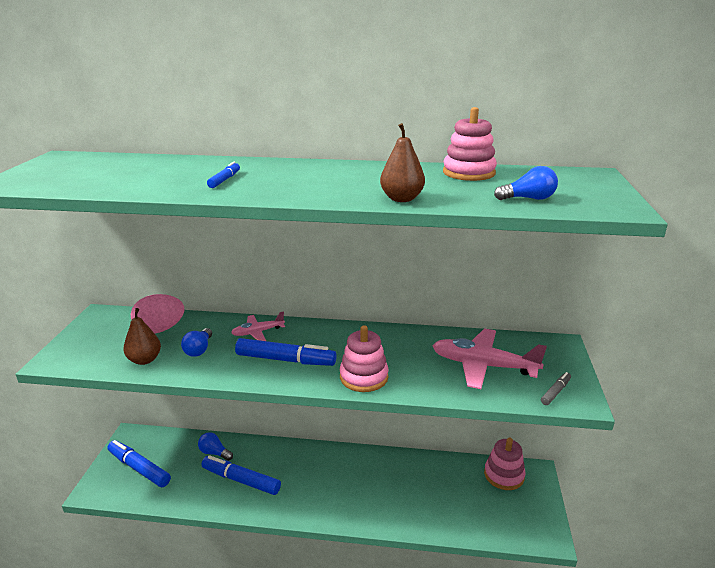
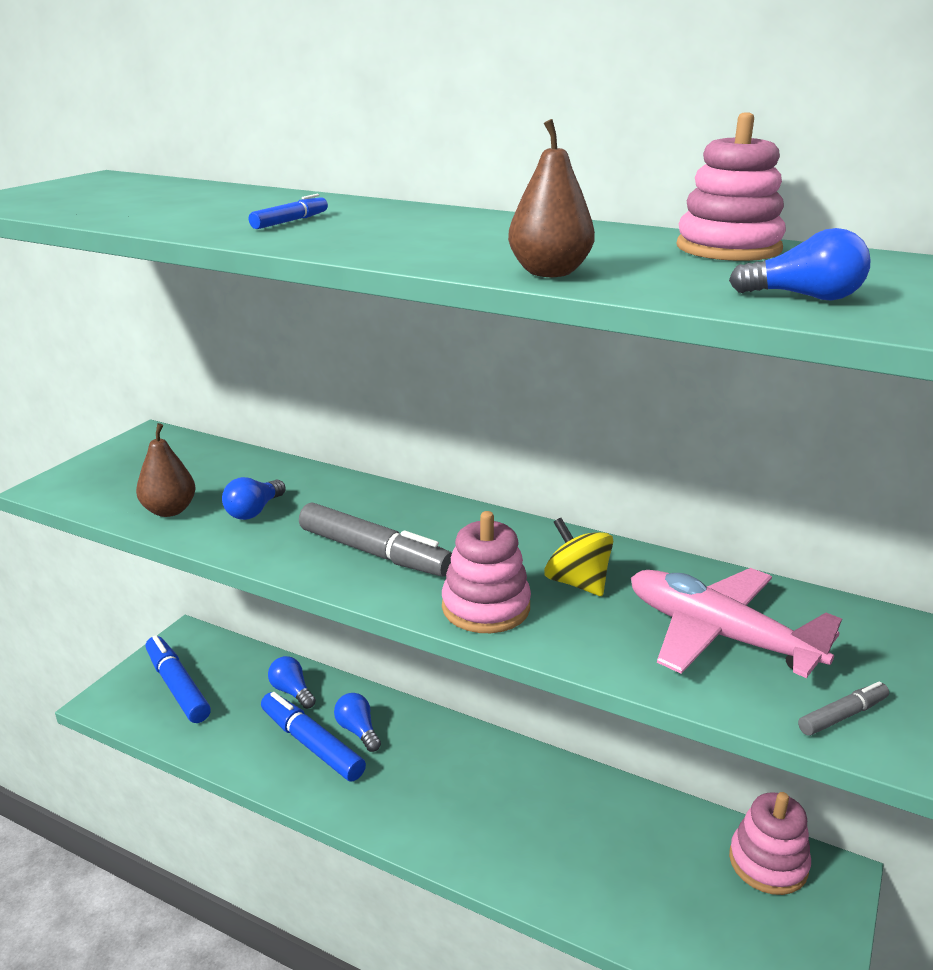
camera: 20 degrees right, 0 degrees up
(160, 329) = (218, 471): pink egg -> none
(258, 332) = (357, 502): pink plane -> none
(265, 465) = (358, 731): none -> blue light bulb
(285, 360) = (374, 553): blue marker -> grey marker
(402, 353) = (577, 583): none -> yellow spinning top

